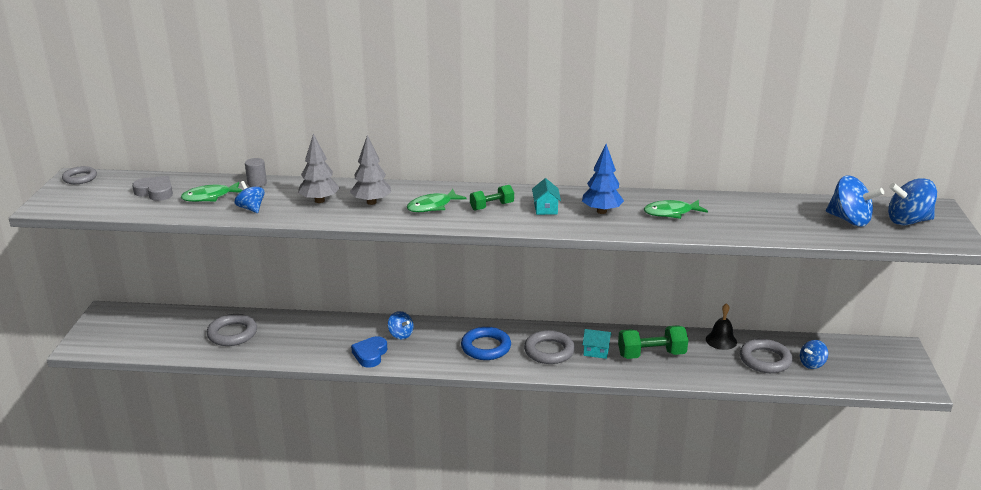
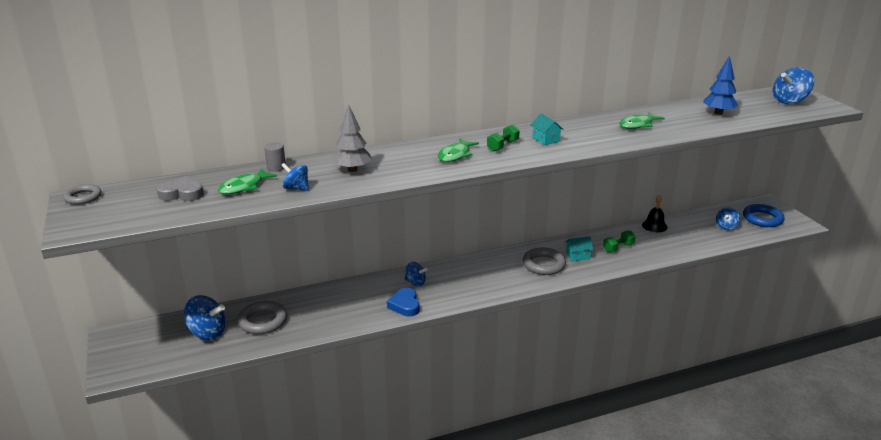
camera: 25 degrees left, 0 degrees up
(371, 202) = (400, 162): grey tree -> none
(486, 347) = (493, 274): blue ring -> blue ring (762, 219)
(601, 211) = (589, 133): blue tree -> blue tree (718, 113)
(651, 354) = (618, 248): green dumbbell -> green dumbbell, size x0.61
(765, 360) = (695, 232): grey ring -> none
(849, 220) = (755, 107): blue spinning top -> blue spinning top (207, 333)

